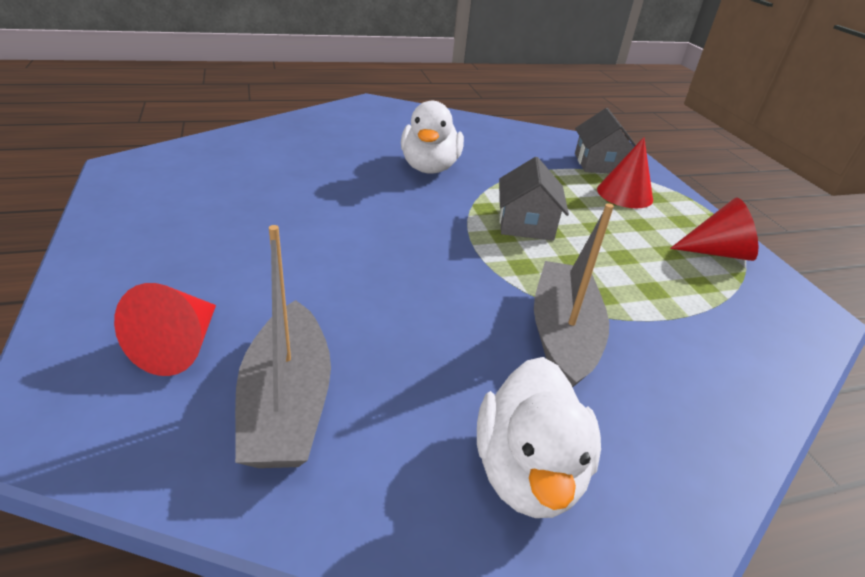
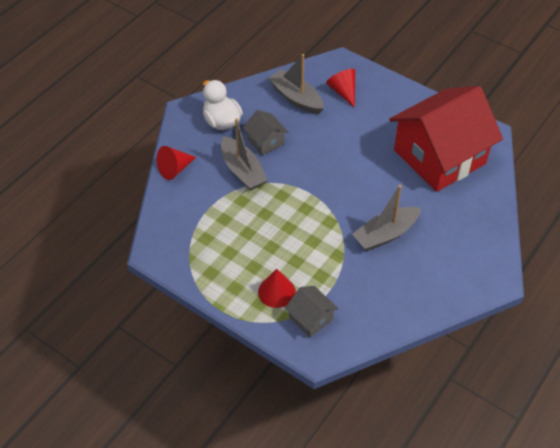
camera: 145 degrees right, 15 degrees up
(235, 182) = (439, 157): none -> red house
(429, 167) = (385, 234): white duck -> grey boat
(526, 224) = (302, 224): grey house -> grey house (265, 141)
(717, 252) = (207, 269): red cone -> red cone (175, 169)

